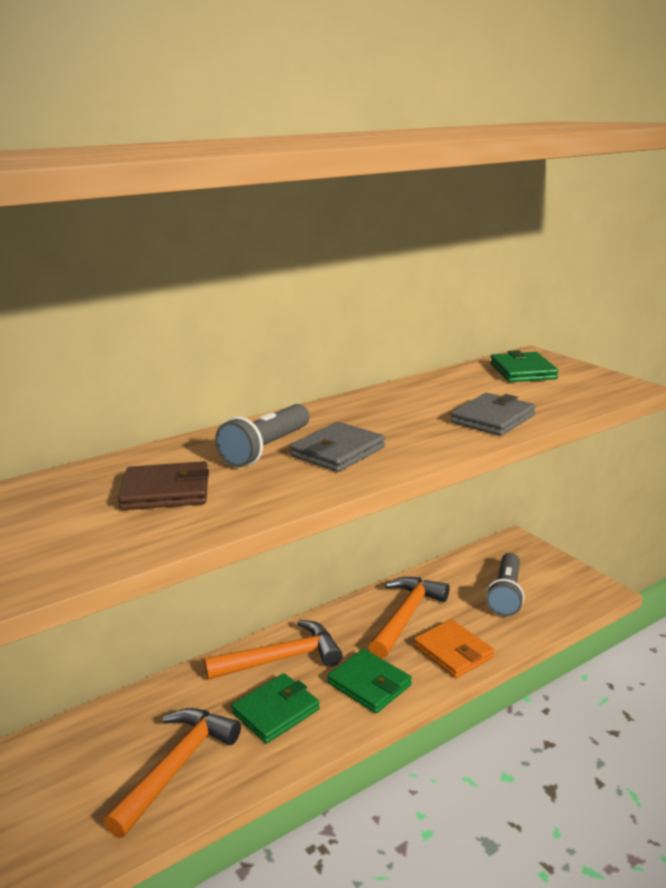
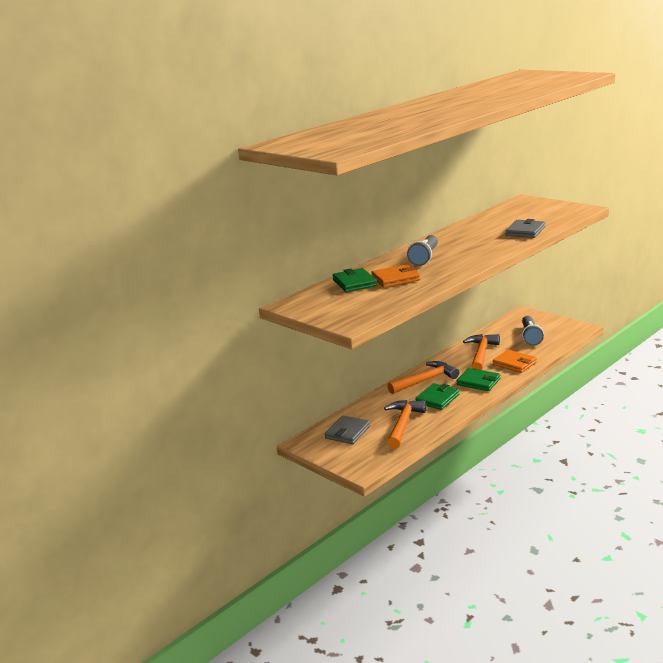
camera: 10 degrees left, 0 degrees up
(166, 491) = (395, 279): brown wallet -> orange wallet
(337, 452) = (461, 254): grey wallet -> grey wallet (347, 432)
(522, 371) = (526, 208): green wallet -> green wallet (354, 283)

